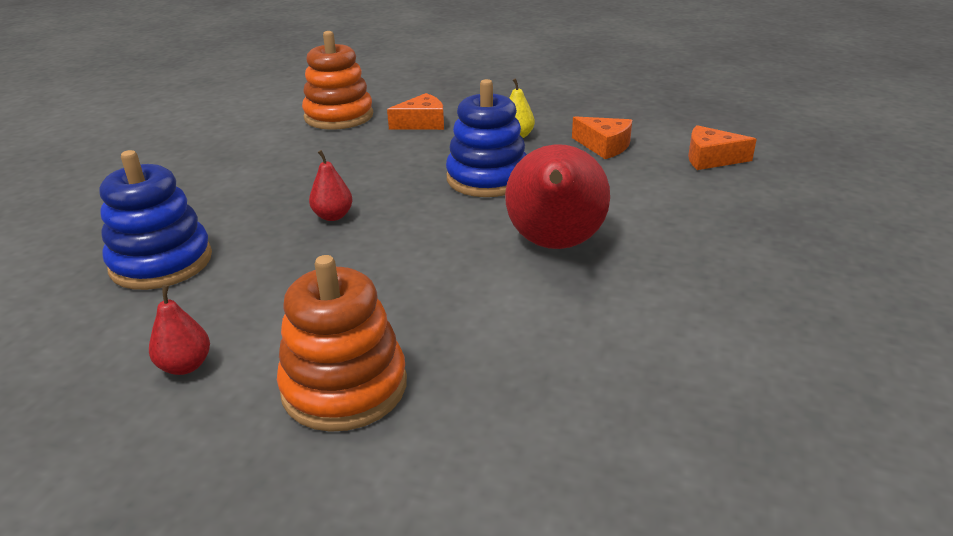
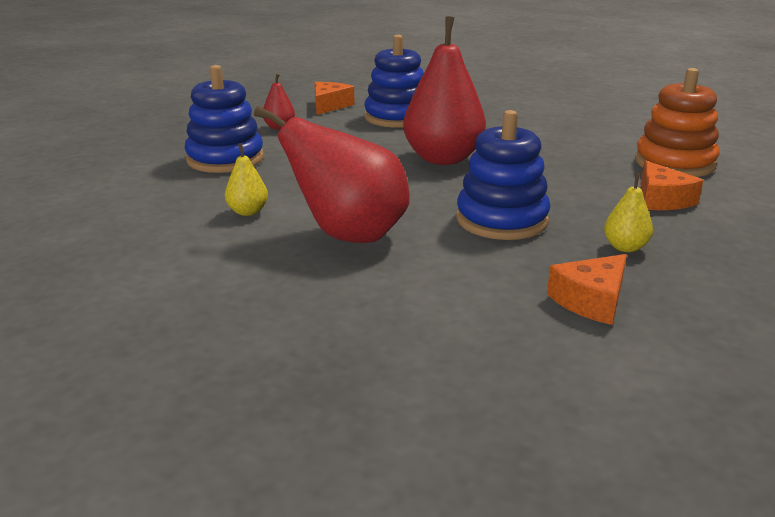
camera: 100 degrees right, 5 degrees down
(333, 216) = (443, 159): red pear -> red pear, size x2.25
(344, 387) = (225, 159): orange stacking toy -> blue stacking toy
(526, 318) = (248, 212): none -> yellow pear
(711, 159) = (539, 381): orange cheese -> orange cheese (329, 106)

